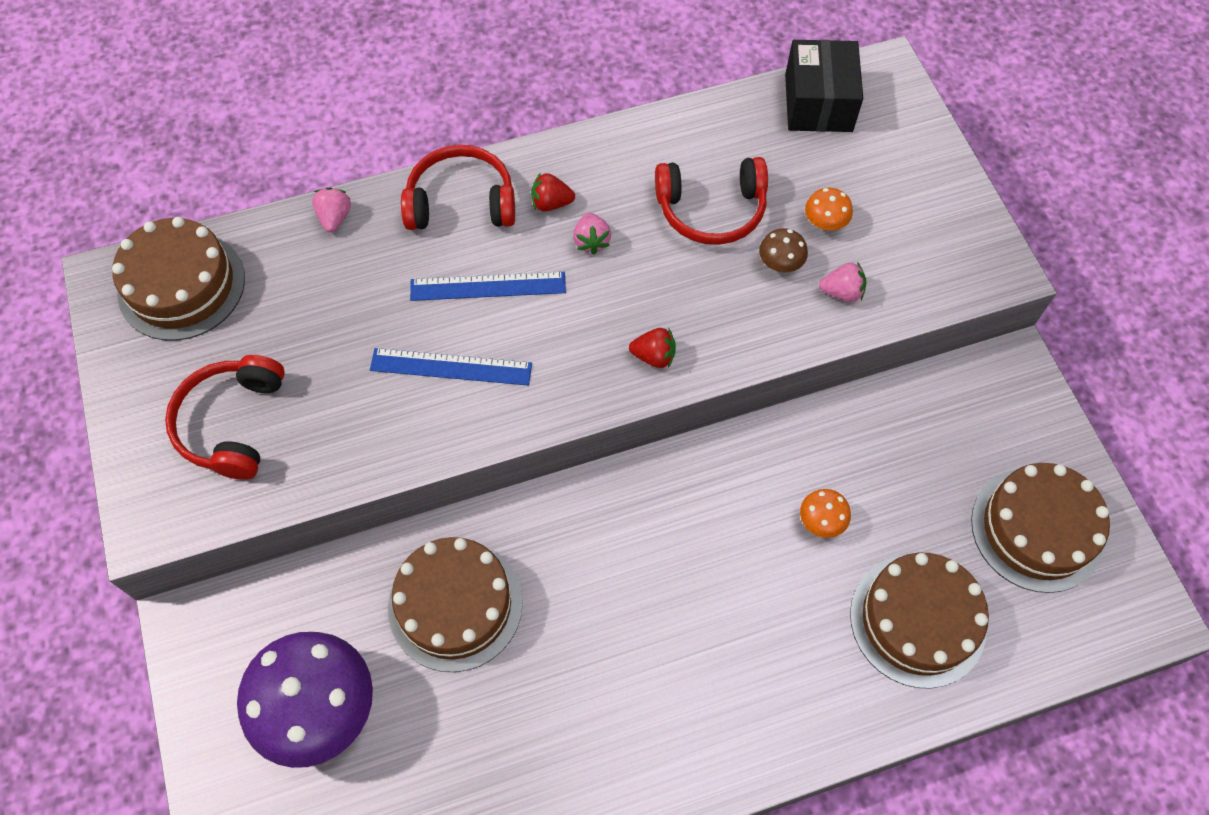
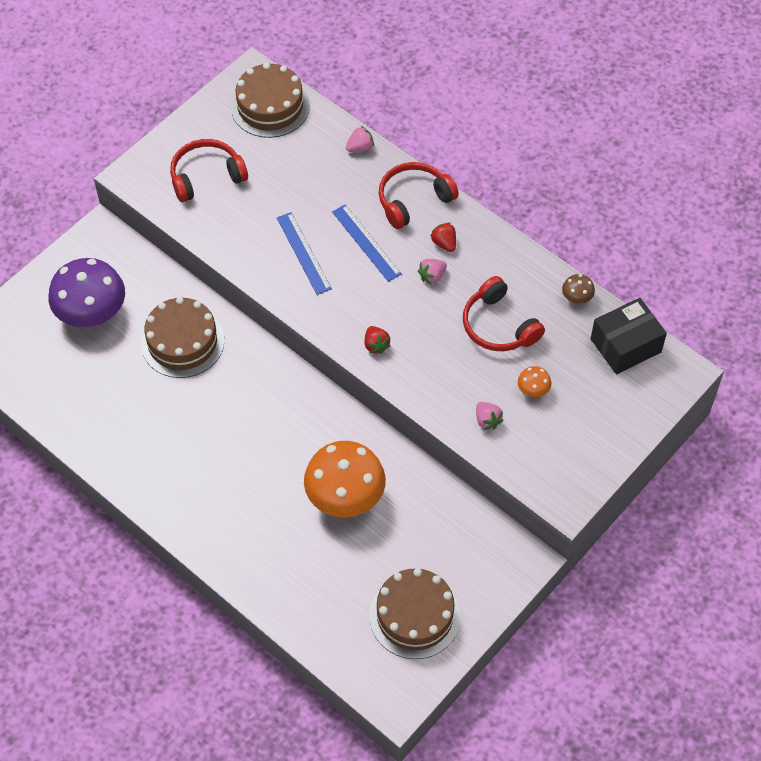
camera: 60 degrees right, 5 degrees down
(461, 202) = (413, 200): red headphones -> red headphones turned 90 degrees counterclockwise
(780, 263) = (485, 379): brown mushroom -> brown mushroom (577, 297)
(821, 521) = (345, 496): orange mushroom -> orange mushroom, size x2.38
(917, 620) = (313, 573): brown cake -> none

